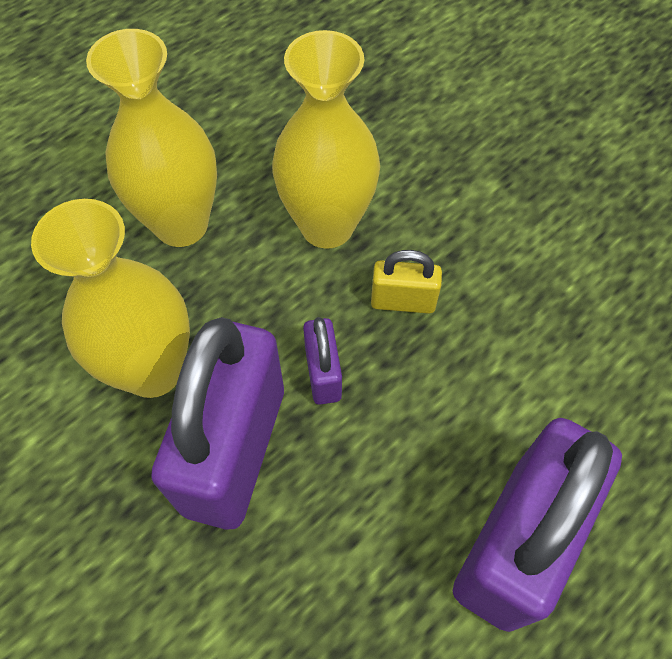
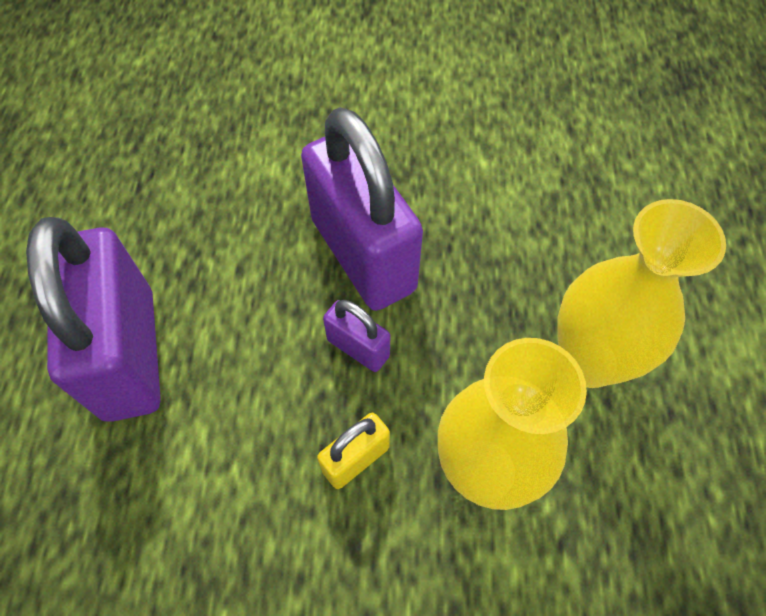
camera: 135 degrees right, 0 degrees up
(153, 370) = (468, 252): yellow vase -> none

